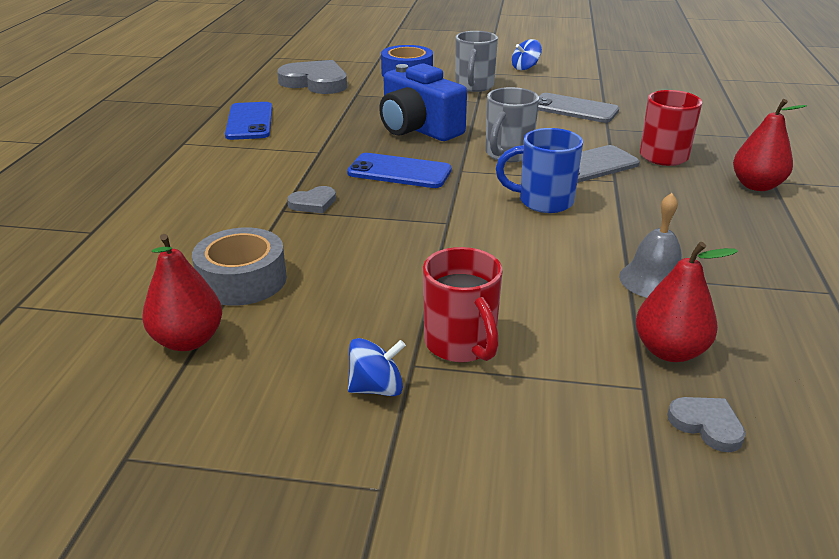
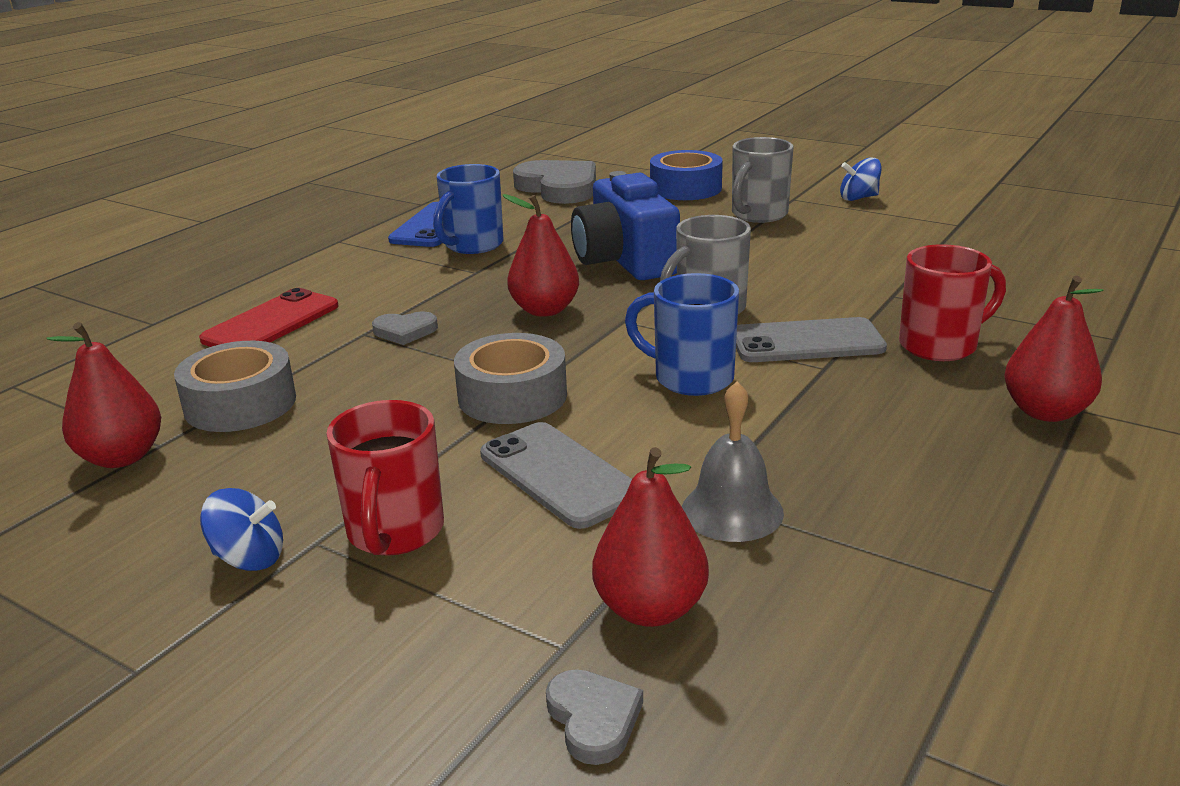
camera: 25 degrees right, 5 degrees down
(198, 214) = (271, 323): none -> red phone
(296, 133) = (472, 245): none -> blue mug
(399, 172) = (545, 310): blue phone -> red pear
(441, 235) = (512, 396): none -> grey tape
(574, 109) = (870, 262): grey phone -> grey phone (560, 475)

